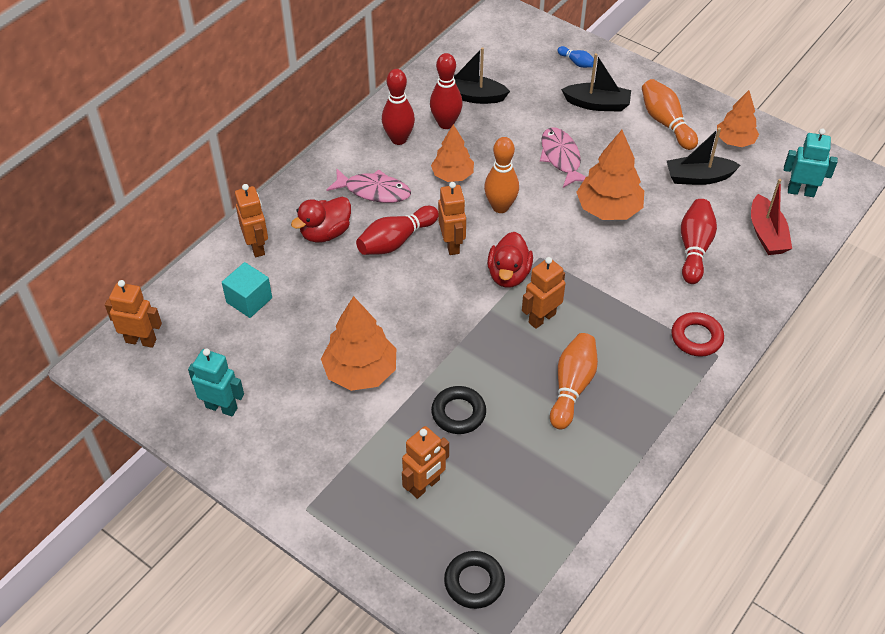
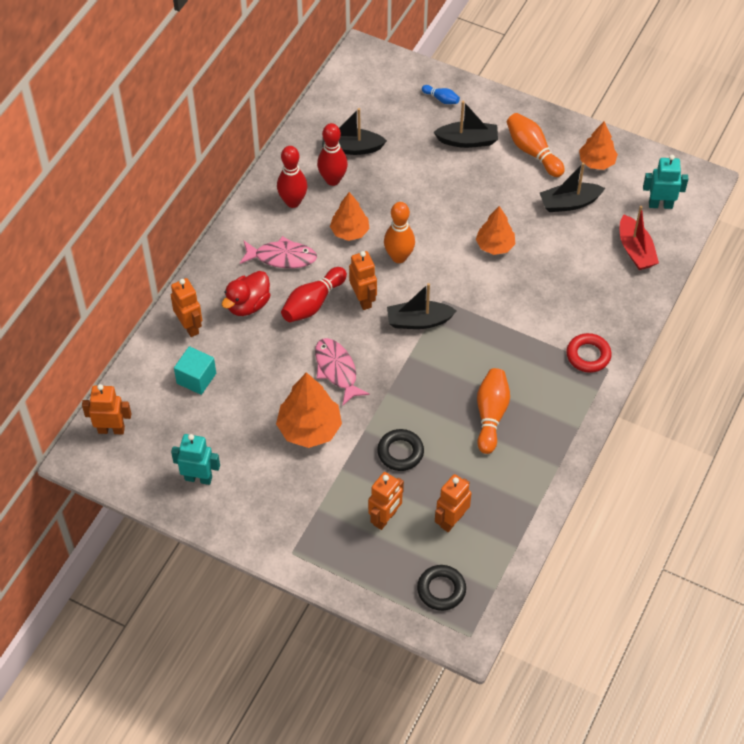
camera: 10 degrees left, 5 degrees up
(508, 275) = (418, 321): red duck -> black boat
(541, 318) = (454, 357): orange robot -> orange robot (451, 520)
(561, 158) = (444, 200): pink fish -> pink fish (337, 370)
(608, 209) = (495, 245): orange tree -> orange tree, size x0.66
(694, 248) = (575, 273): red bowling pin -> none

